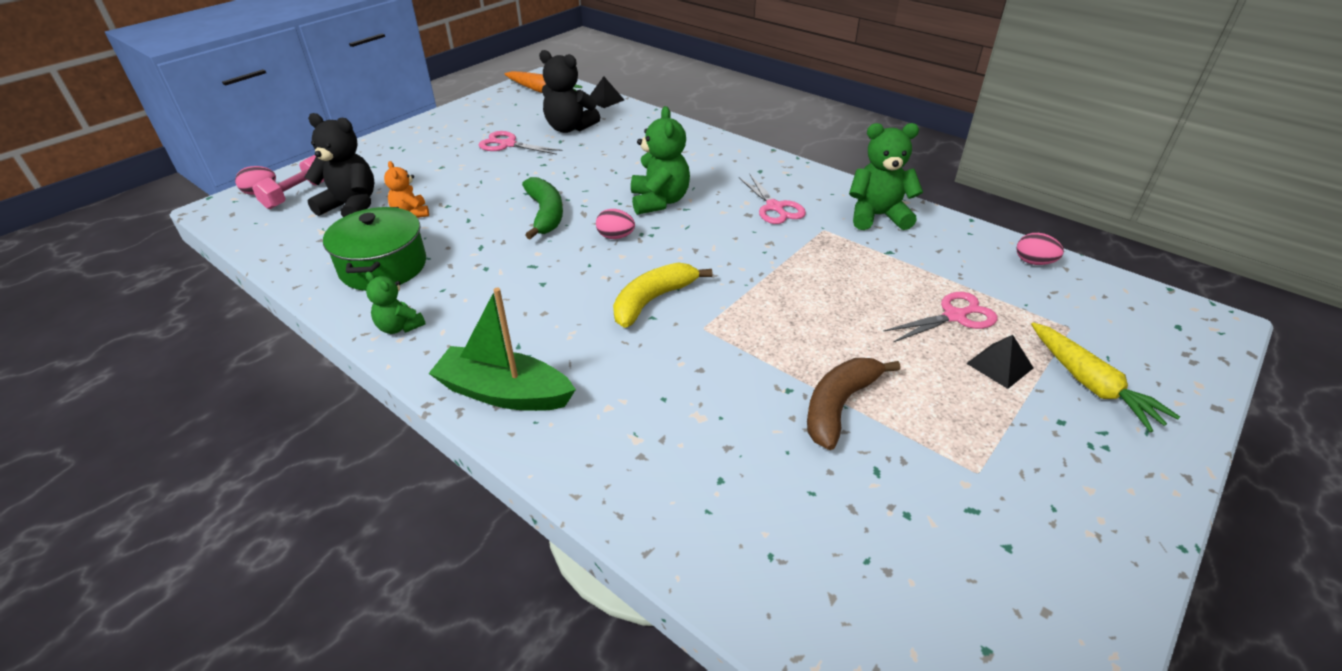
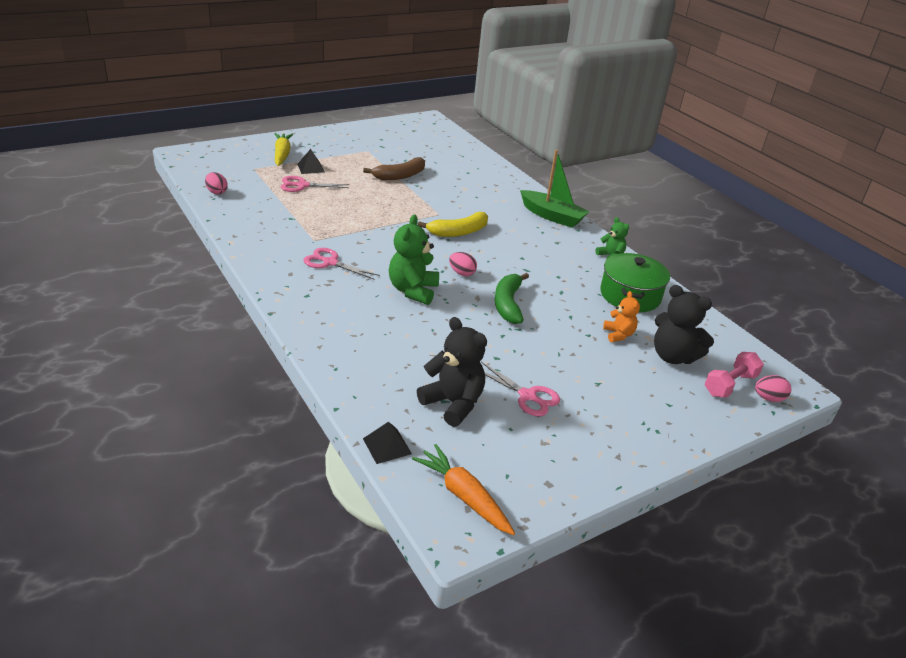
camera: 165 degrees left, 5 degrees down
(774, 207) = (330, 262): pink scissors -> pink scissors turned 60 degrees counterclockwise
(877, 216) = (266, 238): green teddy bear -> none

